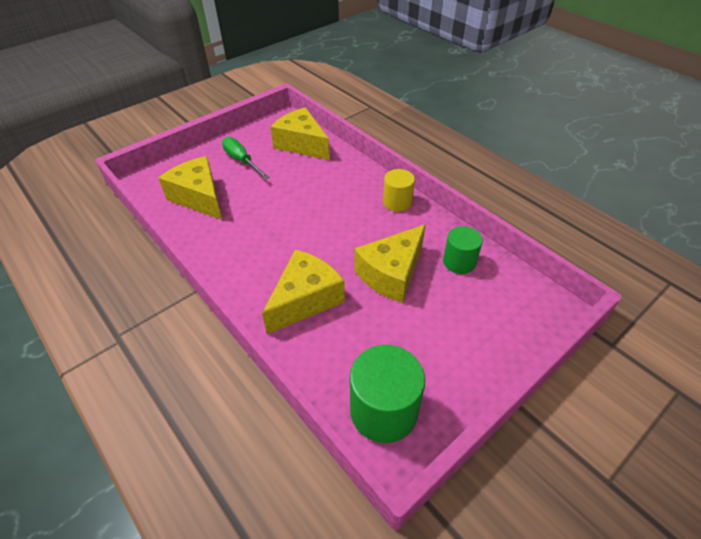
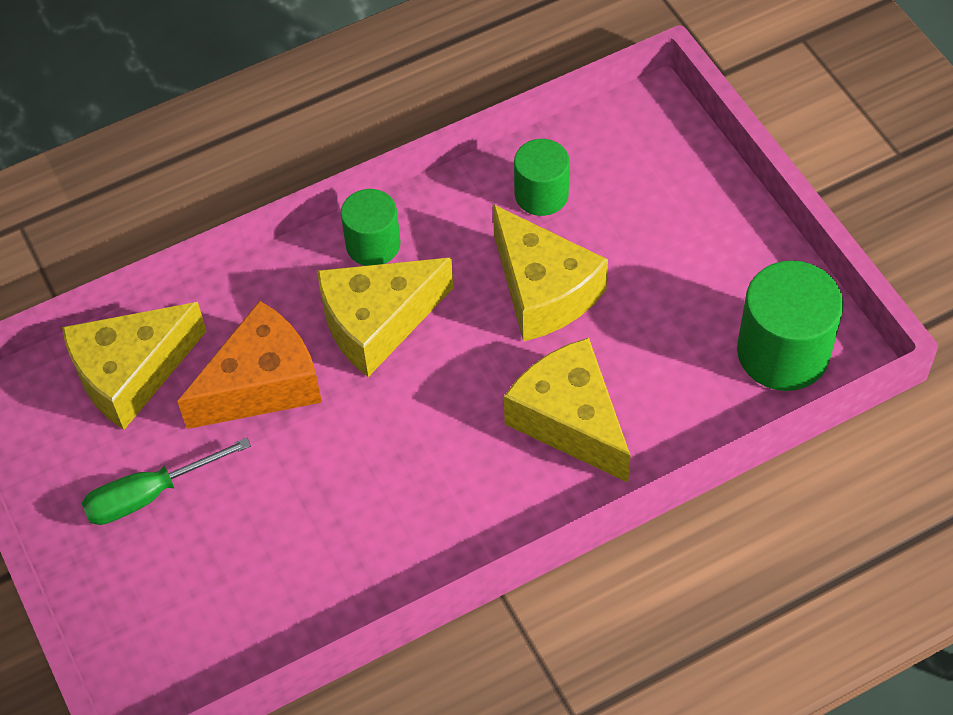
camera: 75 degrees left, 10 degrees up
(199, 197) = (250, 581): yellow cheese -> yellow cheese (377, 323)
(305, 181) = (262, 384): none -> orange cheese
(397, 202) = (373, 244): yellow cylinder -> green cylinder

